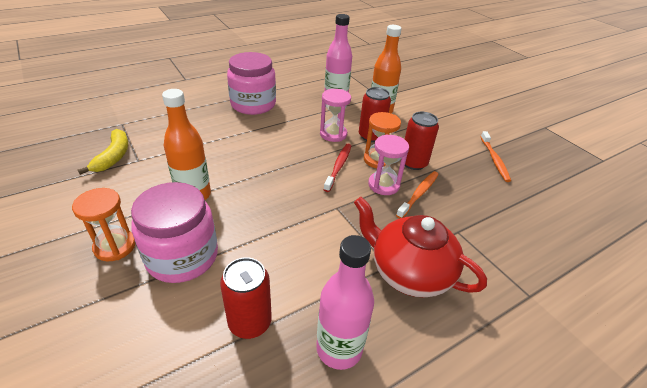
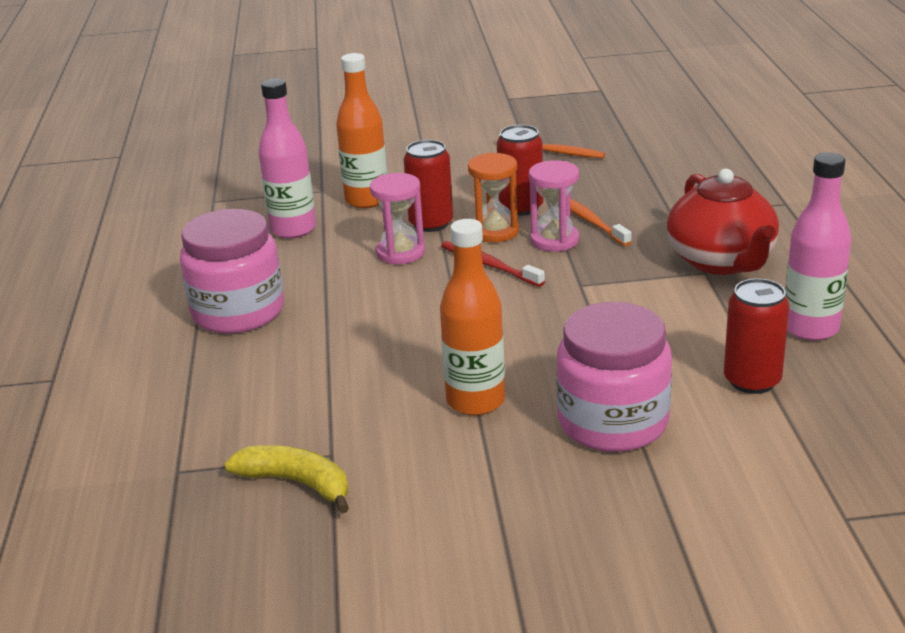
camera: 60 degrees left, 10 degrees down
(115, 246) = (558, 484): orange hourglass -> none
(409, 272) = (721, 261): red teapot -> red teapot turned 75 degrees counterclockwise

